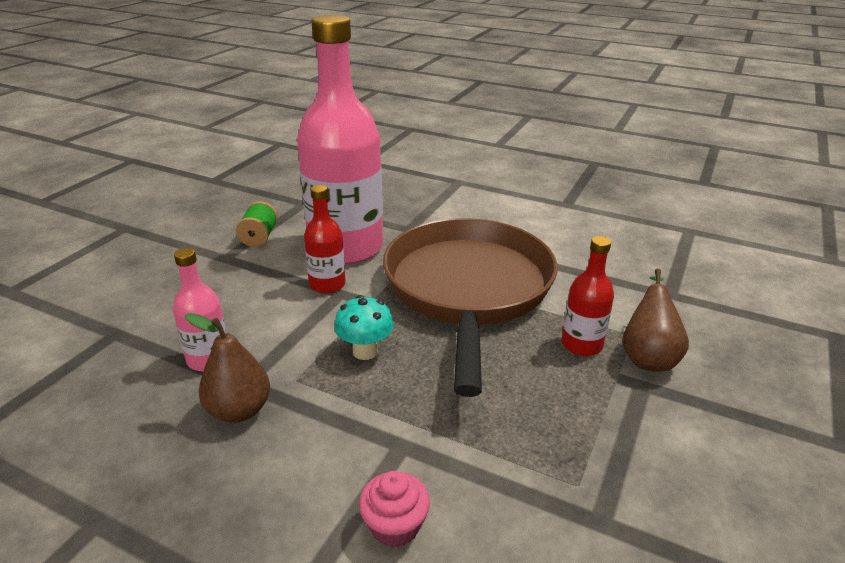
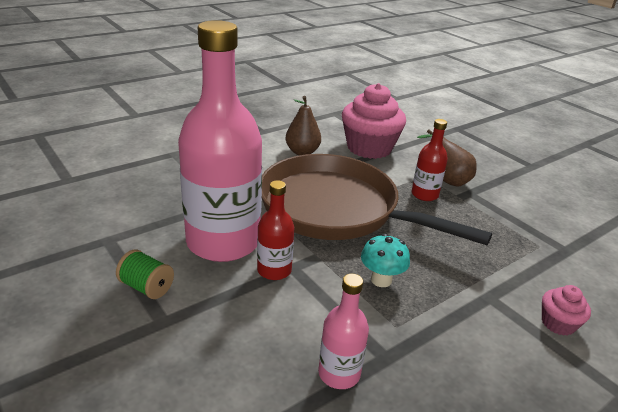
camera: 65 degrees left, 0 degrees up
(239, 410) = (420, 369): brown pear -> brown pear (302, 152)
(639, 276) = (369, 148): none -> pink cupcake

